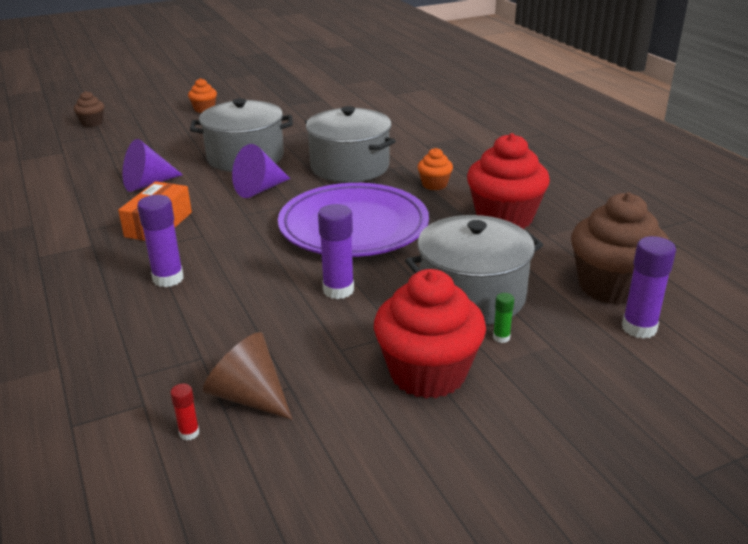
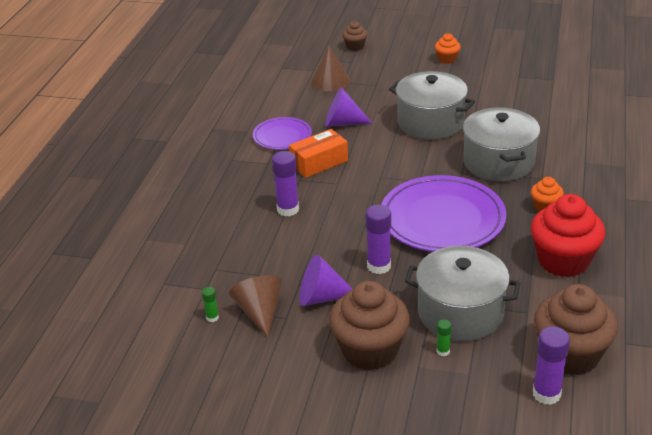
camera: 40 degrees right, 5 degrees up
(85, 216) = (282, 136): none -> purple plate
(94, 155) = (330, 81): none -> brown cone
(189, 433) = (212, 317): red glue stick -> green glue stick
(259, 189) = (411, 158): purple cone -> purple cone (321, 297)
(428, 373) = (370, 350): red cupcake -> brown cupcake

